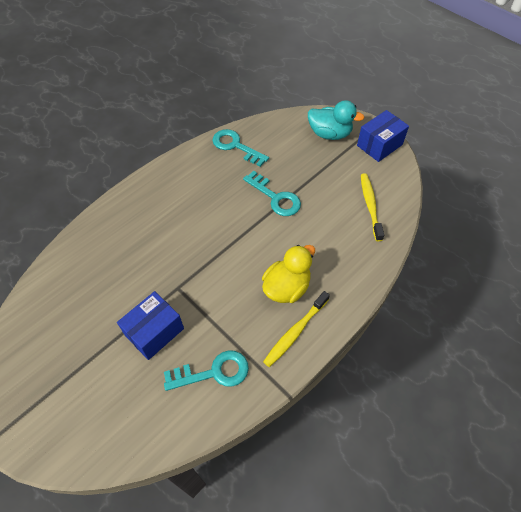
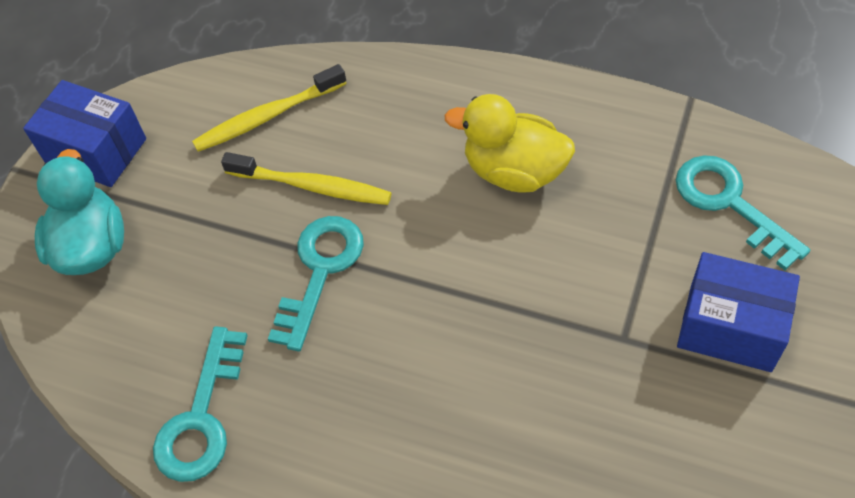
camera: 110 degrees left, 0 degrees up
(295, 332) = (587, 128): yellow toothbrush -> yellow toothbrush (312, 186)

